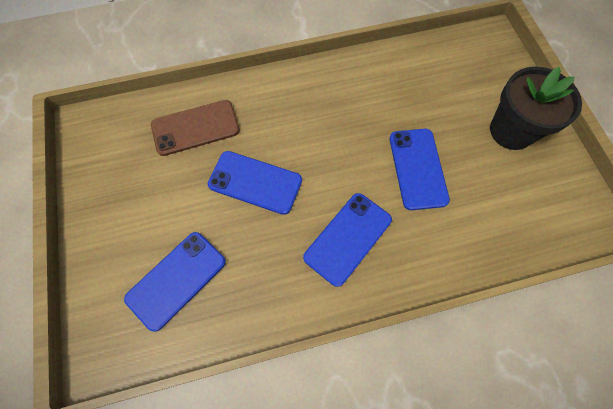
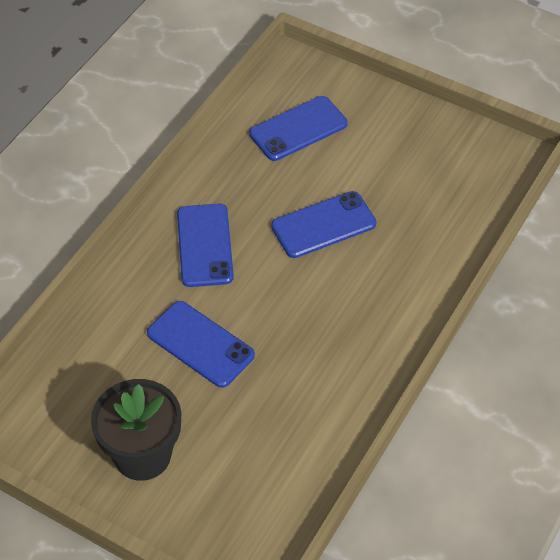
camera: 135 degrees right, 15 degrees down
(176, 280) = (298, 129): blue phone -> blue phone turned 60 degrees clockwise
(195, 128) = (426, 223): brown phone -> none

